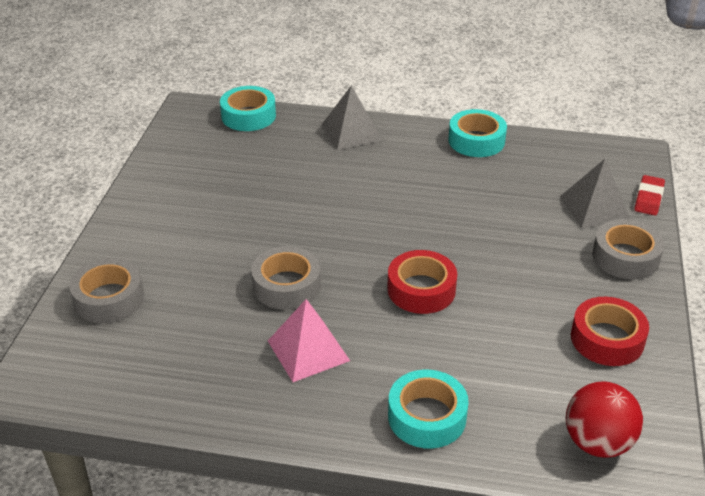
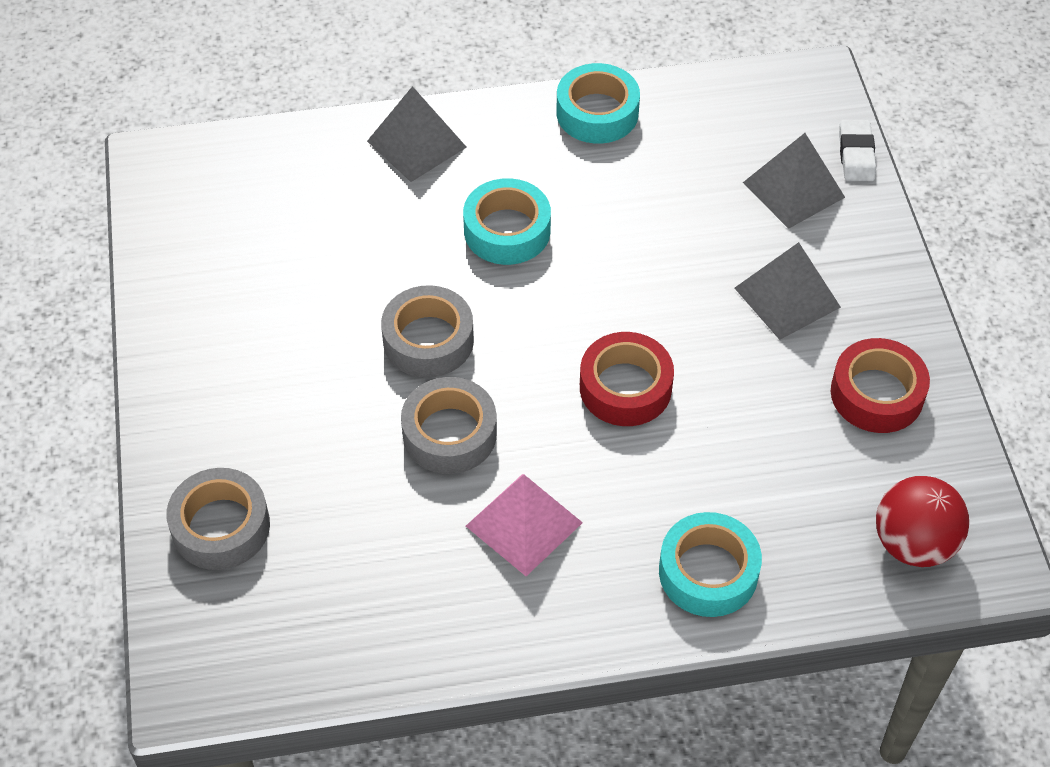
camera: 20 degrees left, 15 degrees up
(248, 116) = (252, 152): turquoise tape -> turquoise tape (507, 230)
(563, 266) = (787, 297): none -> grey pyramid
(625, 257) = (858, 260): grey tape -> grey tape (428, 340)
(648, 199) = (856, 154): red eraser -> white eraser

